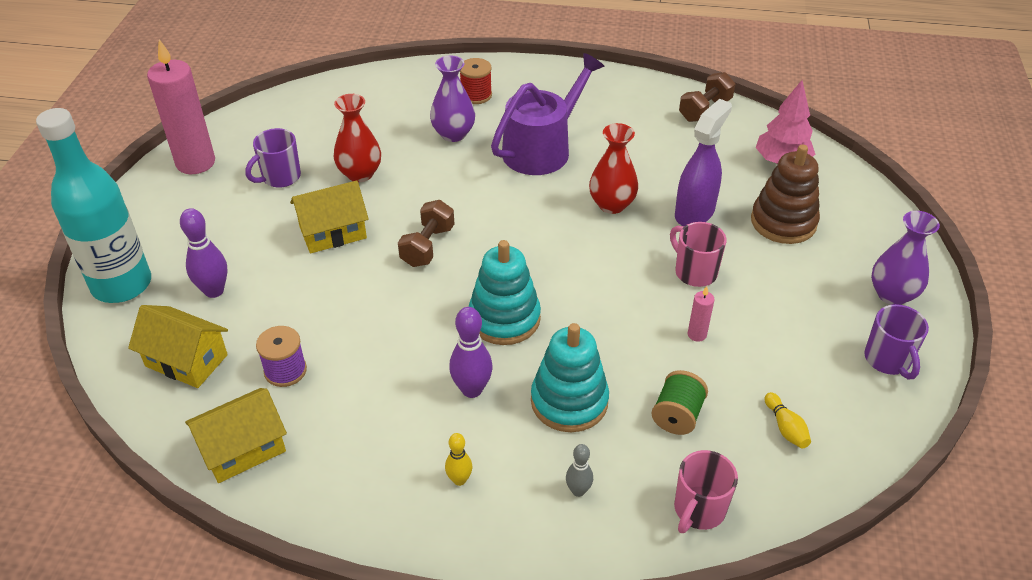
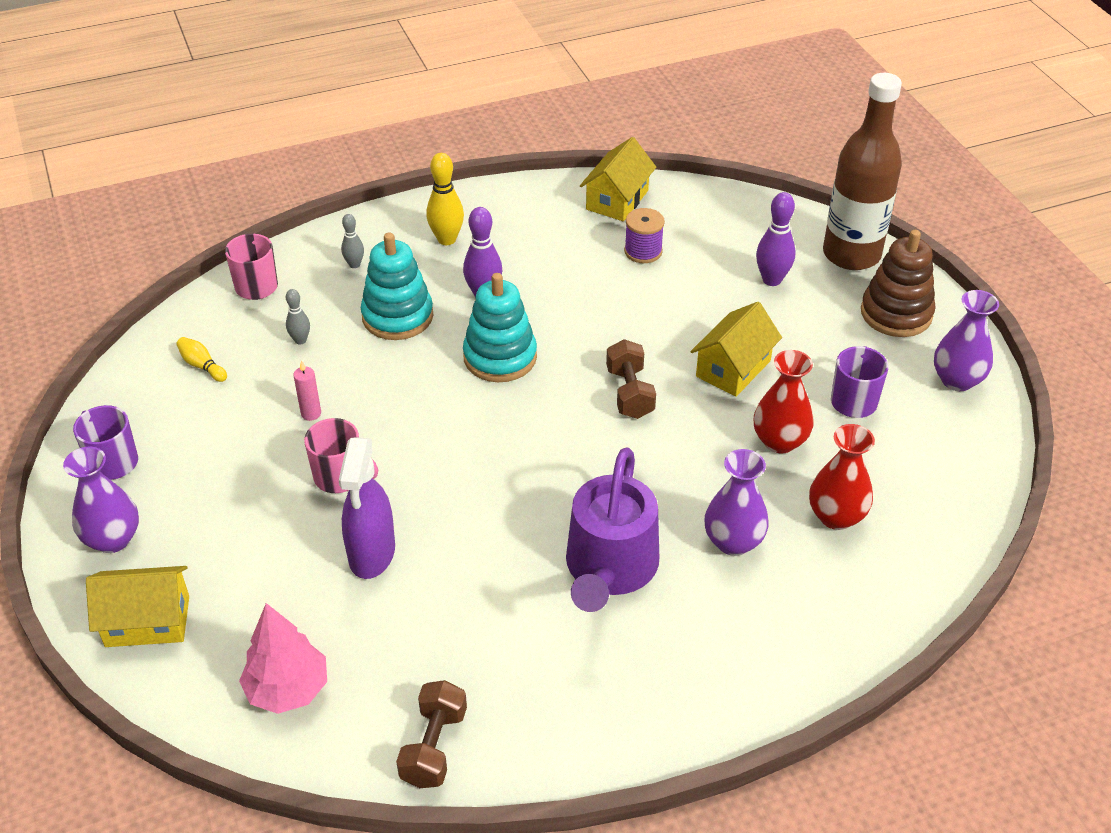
camera: 150 degrees right, 0 degrees up
(122, 285) = (851, 254): turquoise bottle -> brown bottle
(186, 360) = (725, 229): yellow house -> yellow house (147, 621)
(195, 163) = (957, 380): pink candle -> purple vase
(459, 480) = (446, 239): yellow bowling pin -> yellow bowling pin, size x1.68
(476, 95) = (765, 621): red spool -> none
(611, 204) = (474, 523): red vase -> red vase (836, 516)
(677, 415) = (300, 340): green spool -> grey bowling pin
(783, 222) = (259, 586): brown stacking toy -> brown stacking toy (896, 313)

